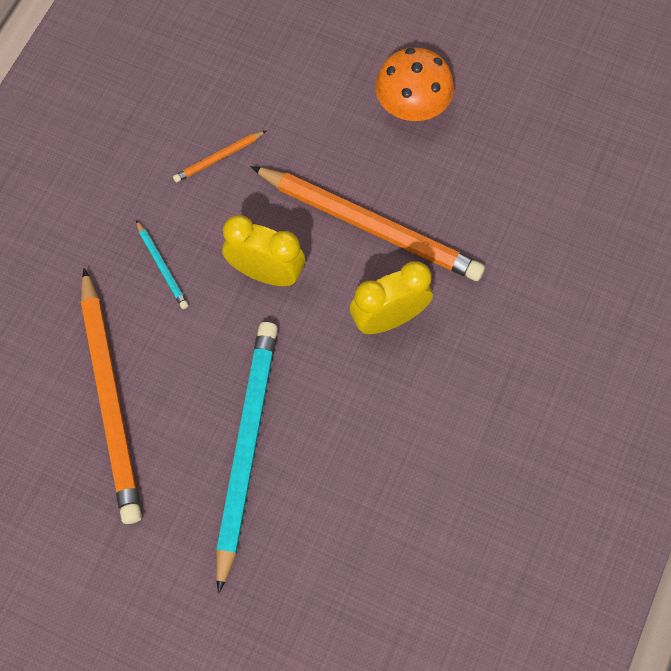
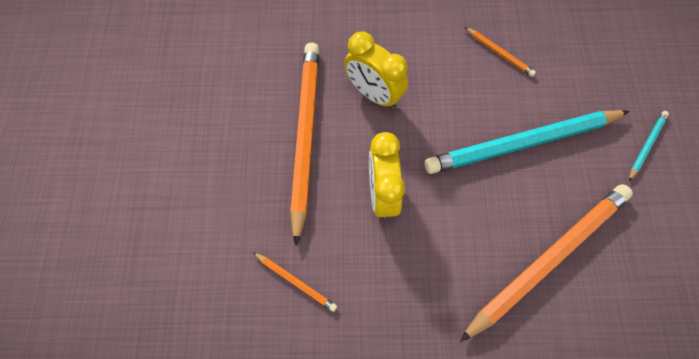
camera: 115 degrees left, 0 degrees up
(162, 266) = (418, 277): turquoise pencil -> turquoise pencil (646, 145)
(376, 493) = (499, 53): none -> orange pencil
(412, 106) = (182, 149): orange mushroom -> none

